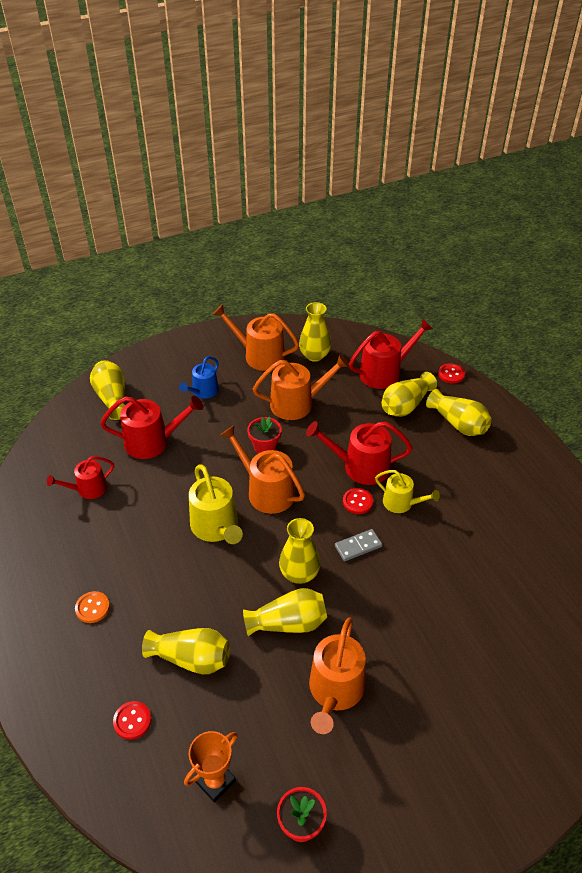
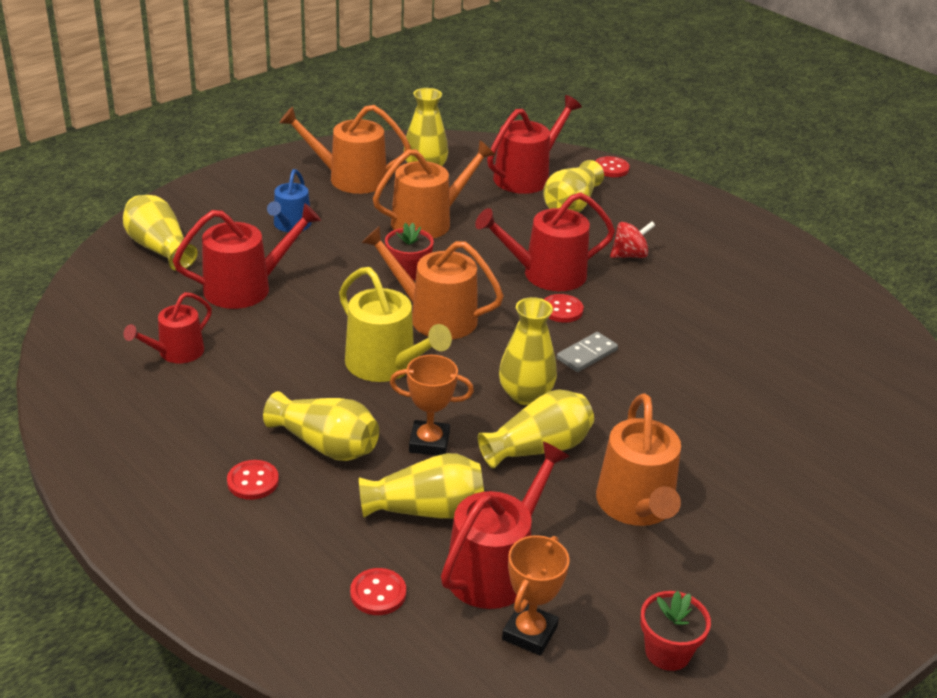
camera: 20 degrees left, 10 degrees down
(92, 608) = (253, 481): orange button -> red button
(215, 720) = (495, 568): none -> red watering can
(217, 601) = (429, 442): none -> orange trophy
(401, 503) = (618, 303): yellow watering can -> none
(429, 460) = (629, 255): none -> red spinning top
(458, 423) = (646, 215): yellow vase -> yellow vase (326, 445)

